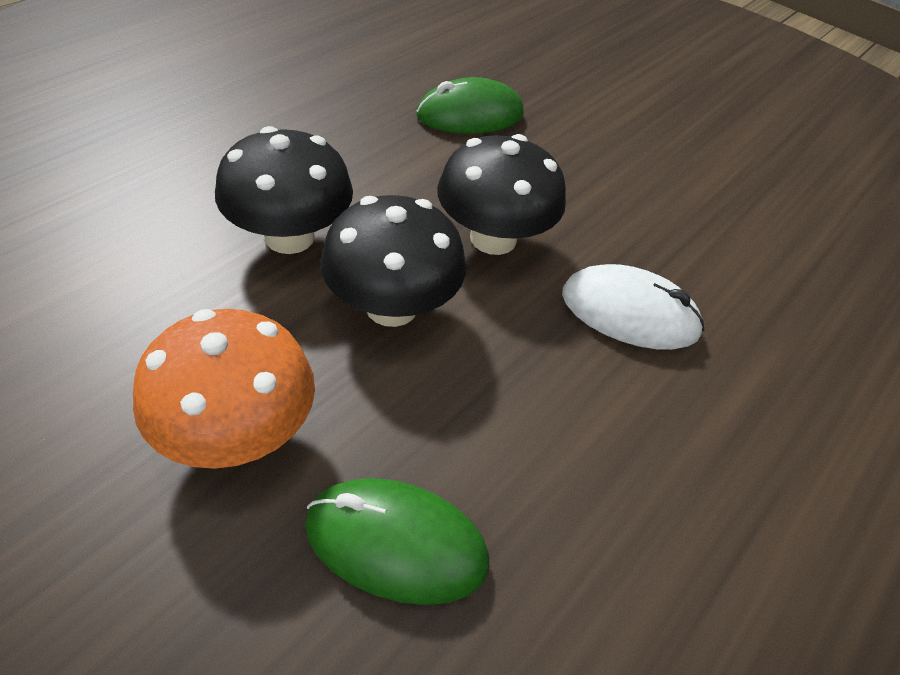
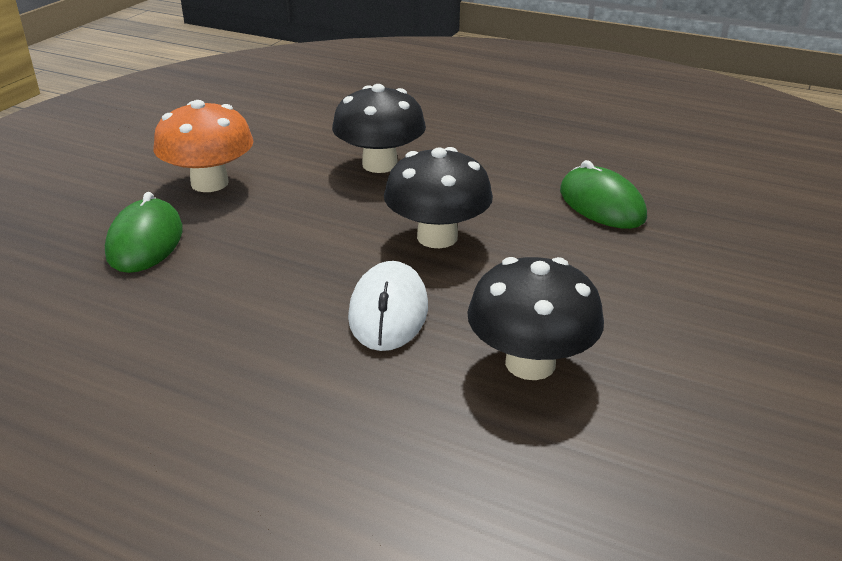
camera: 80 degrees right, 15 degrees down
(391, 307) = (334, 209): black mushroom -> black mushroom (530, 363)

